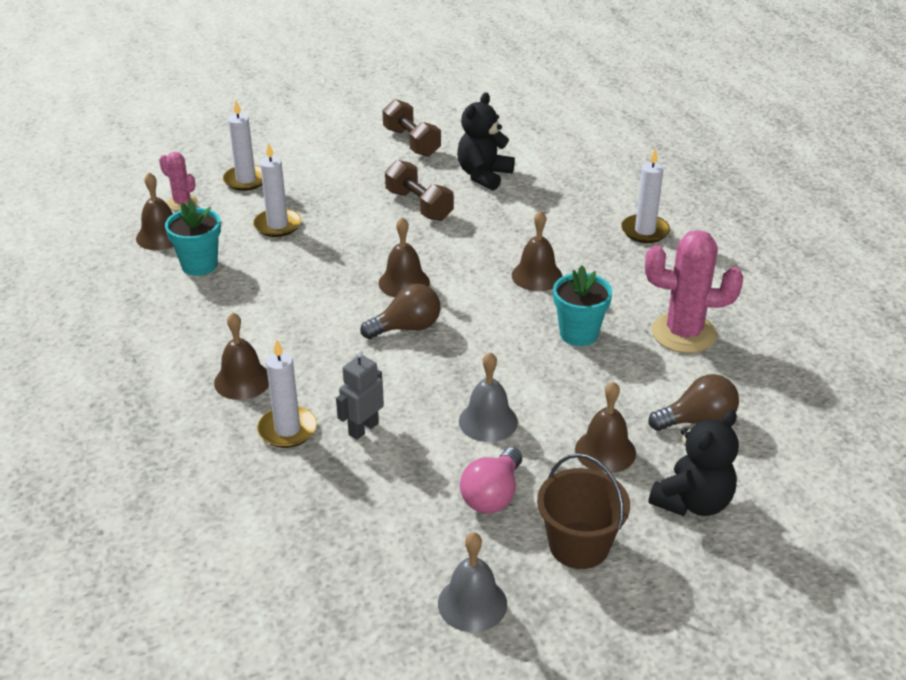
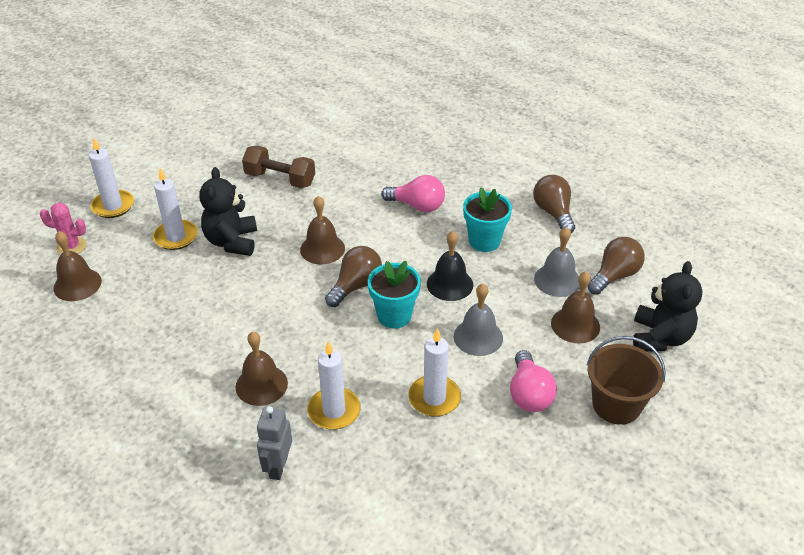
camera: 30 degrees left, 5 degrees up
(199, 265) = (136, 298): turquoise flower pot -> turquoise flower pot (394, 316)
(363, 429) = (392, 383): grey robot -> grey robot (278, 466)
(411, 142) = (229, 127): brown dumbbell -> none
(472, 603) = (584, 485): grey bell -> grey bell (557, 280)
(483, 175) = (310, 137): black teddy bear -> black teddy bear (232, 242)
(503, 361) = (449, 284): none -> black bell
(537, 276) = (417, 206): brown bell -> pink light bulb
(645, 231) = (464, 143): white candle -> white candle (434, 398)
(684, 333) = (553, 213): pink cactus -> brown light bulb

